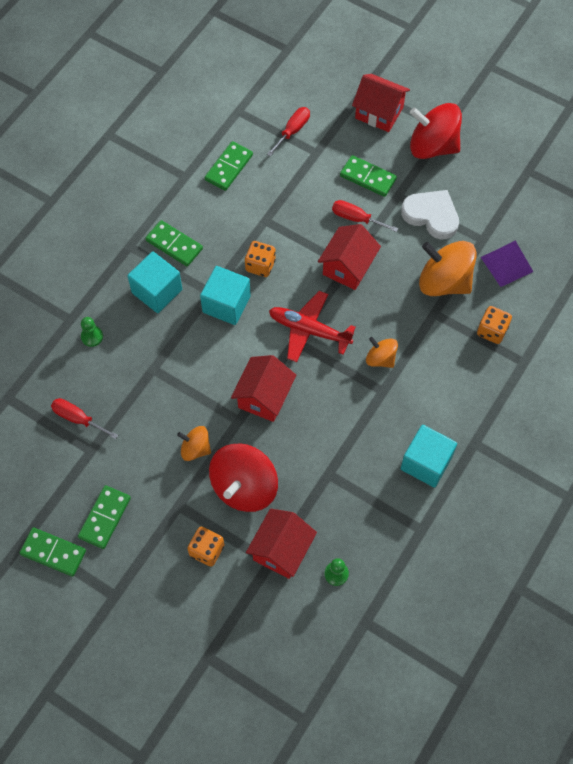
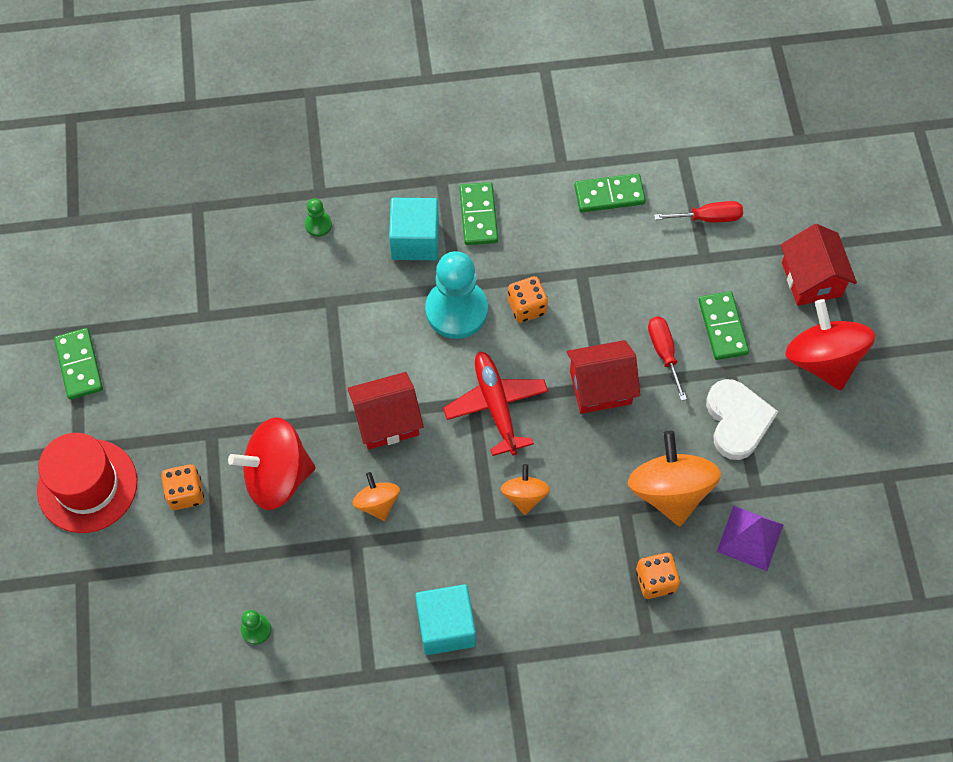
camera: 50 degrees right, 0 degrees up
(78, 418) = (226, 280): red screwdriver -> none
(104, 518) = (147, 380): green domino -> none
(146, 608) = (87, 486): none -> red hat
(195, 449) = (280, 402): orange spinning top -> orange spinning top (377, 503)
(226, 304) = (456, 310): turquoise cube -> turquoise pawn
(281, 550) = (240, 560): red house -> none

